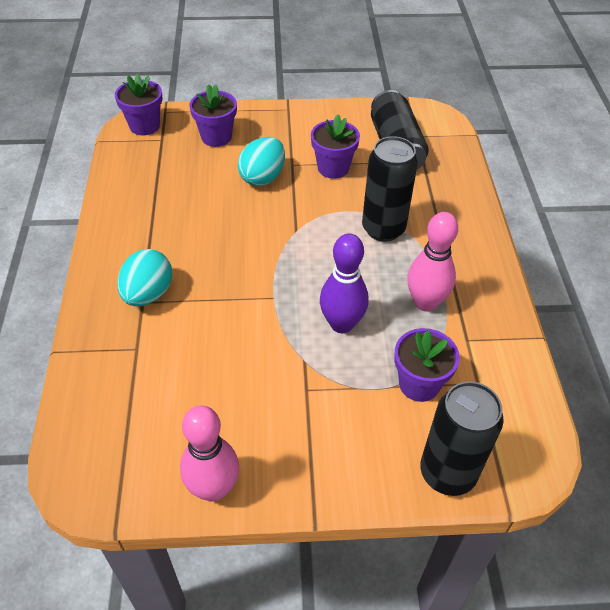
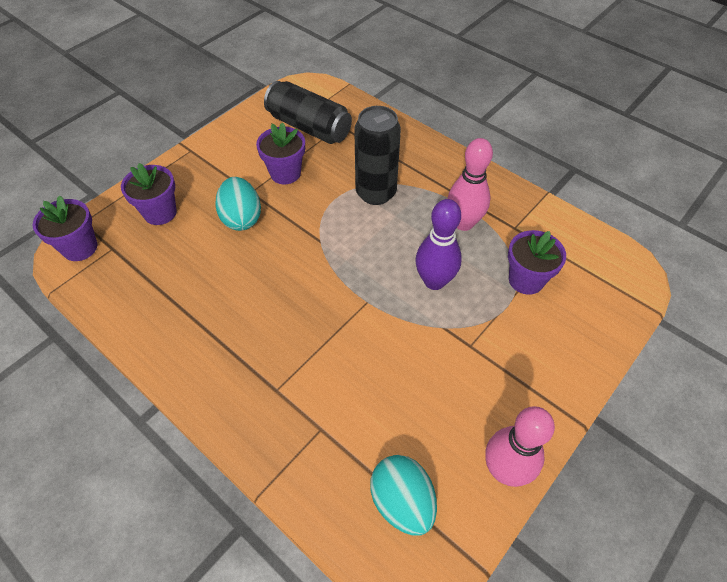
camera: 45 degrees left, 5 degrees up
(148, 294) = (273, 380): turquoise egg -> turquoise egg (402, 502)
(447, 473) = (607, 320): black can -> none

